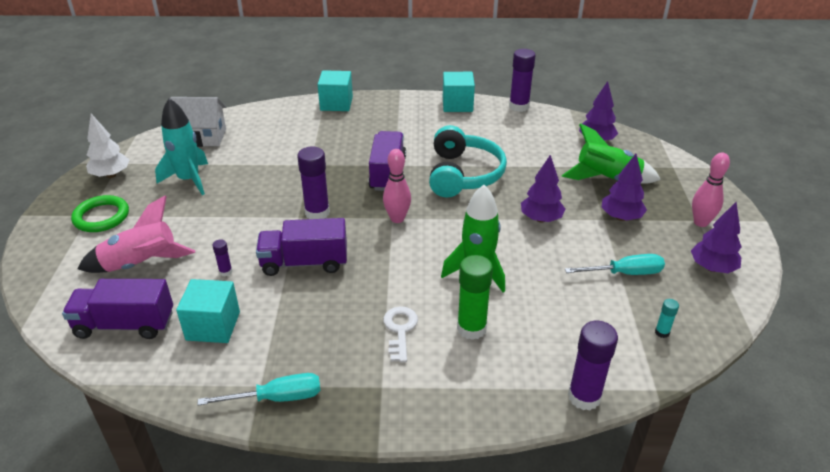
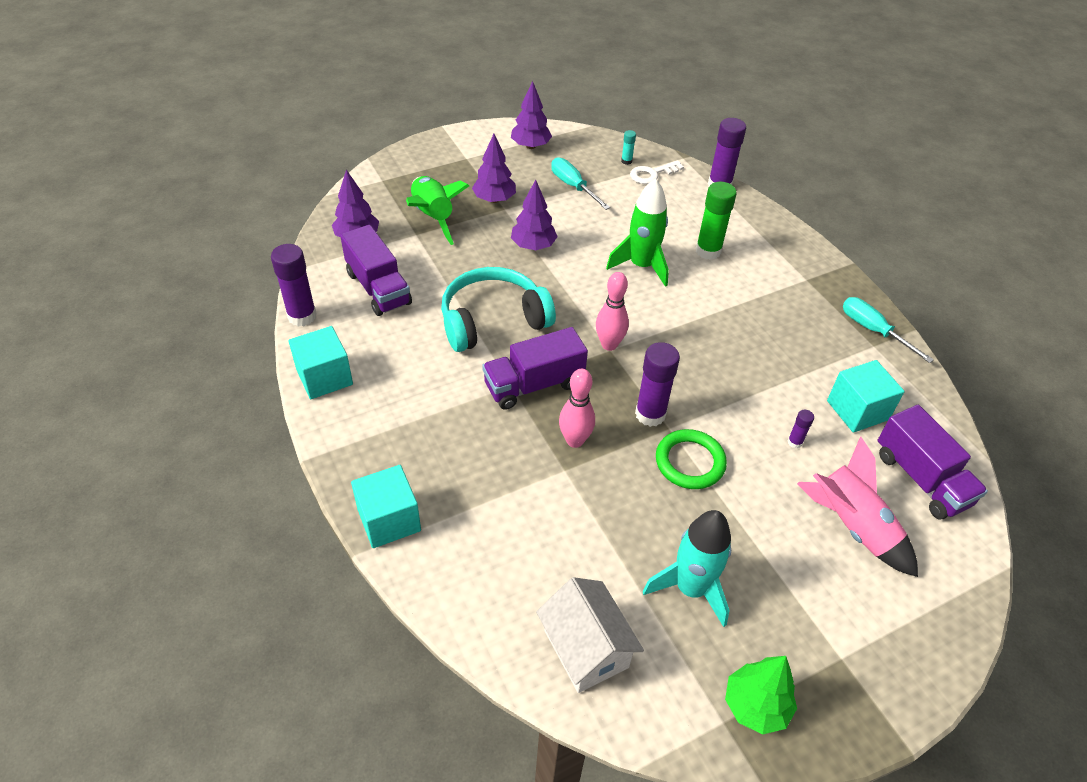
camera: 120 degrees left, 10 degrees up
(101, 217) = (831, 637): green ring -> green ring (690, 462)
(111, 175) = (755, 706): white tree -> green tree
(304, 263) = (729, 386): purple truck -> purple truck (378, 288)
(400, 330) = (747, 289): white key -> white key (652, 174)
(700, 222) = (470, 156): pink bowling pin -> pink bowling pin (575, 440)

